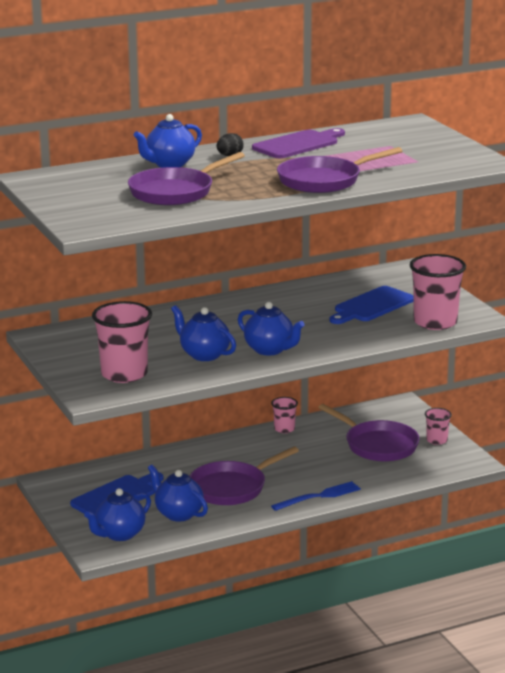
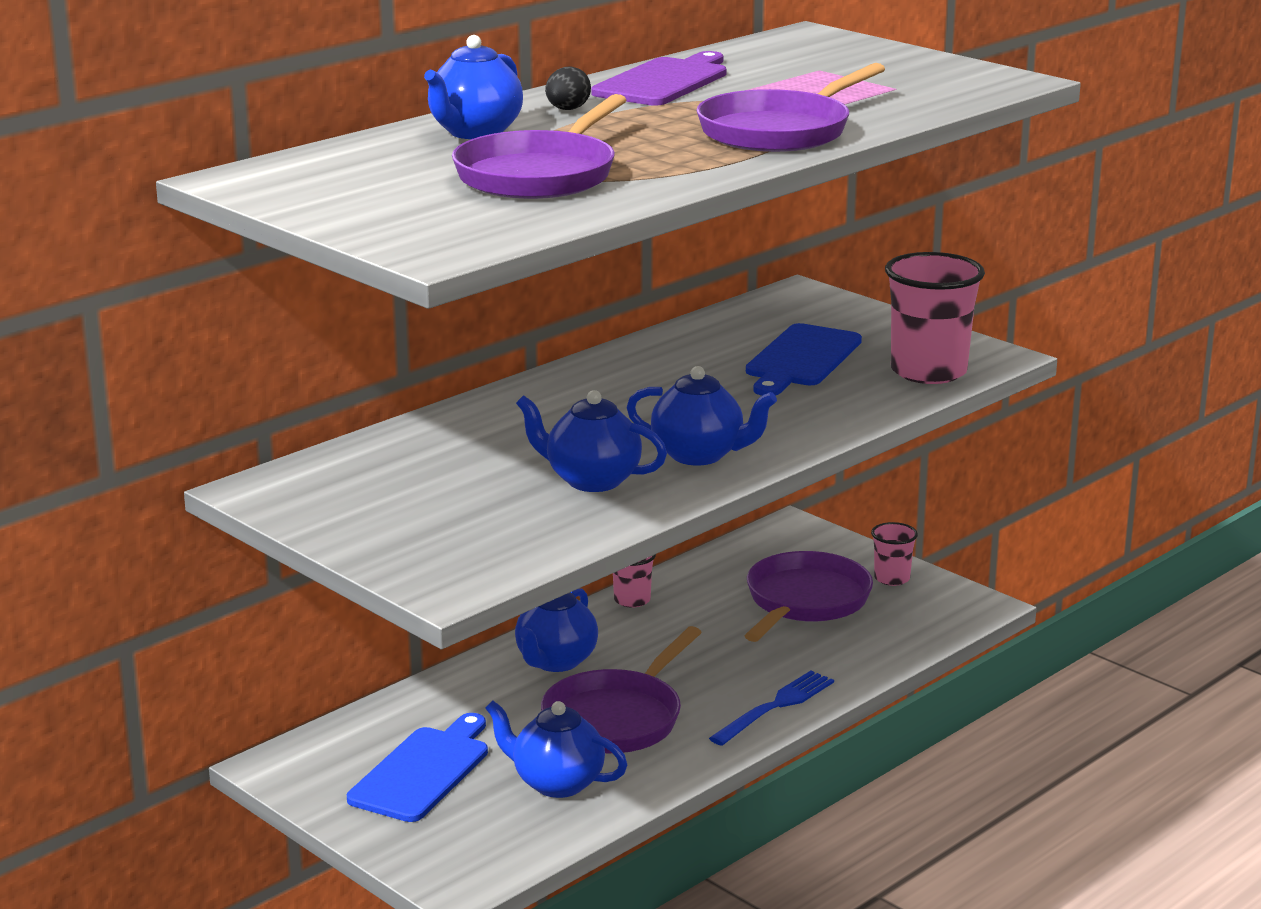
camera: 20 degrees left, 0 degrees up
(119, 534) = (477, 842): blue teapot -> blue teapot (555, 661)
(124, 374) = (476, 537): pink cup -> none
(377, 445) = (804, 602): purple pan -> purple pan turned 90 degrees counterclockwise

